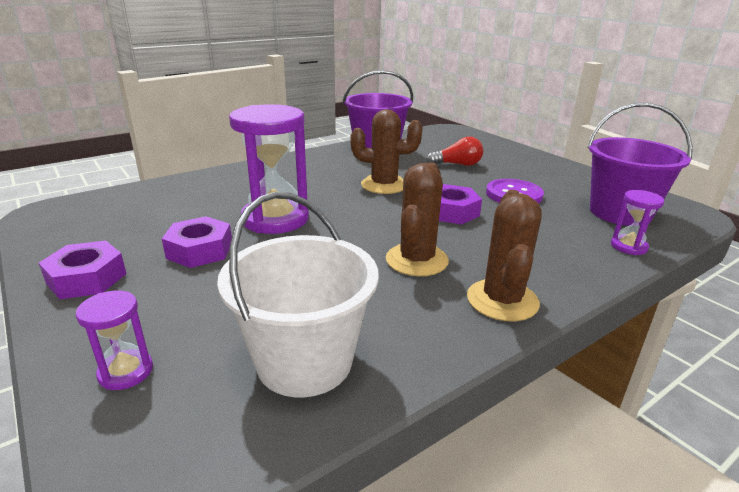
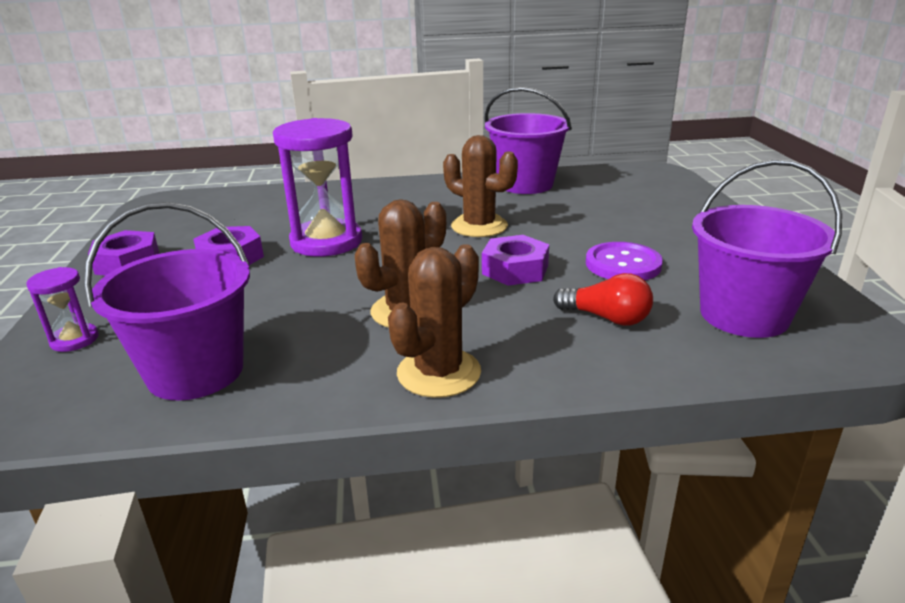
camera: 30 degrees right, 0 degrees up
(304, 362) = (195, 372): white bucket -> purple bucket
(457, 164) = (601, 216): red light bulb -> red light bulb (607, 318)
(628, 246) = (688, 357): purple hourglass -> none

